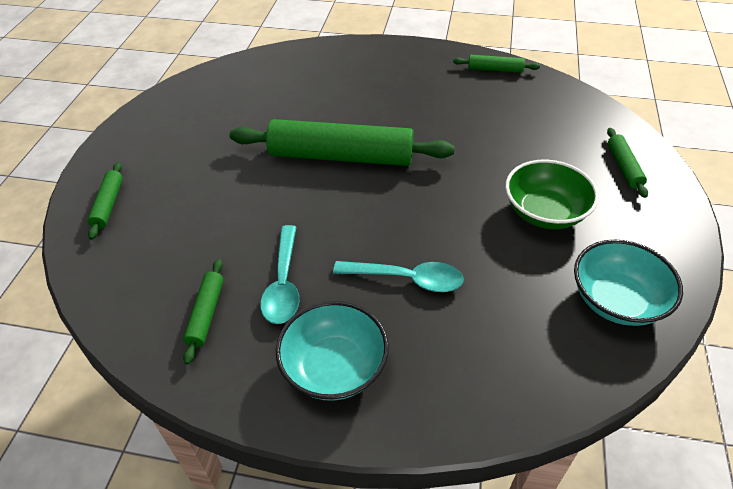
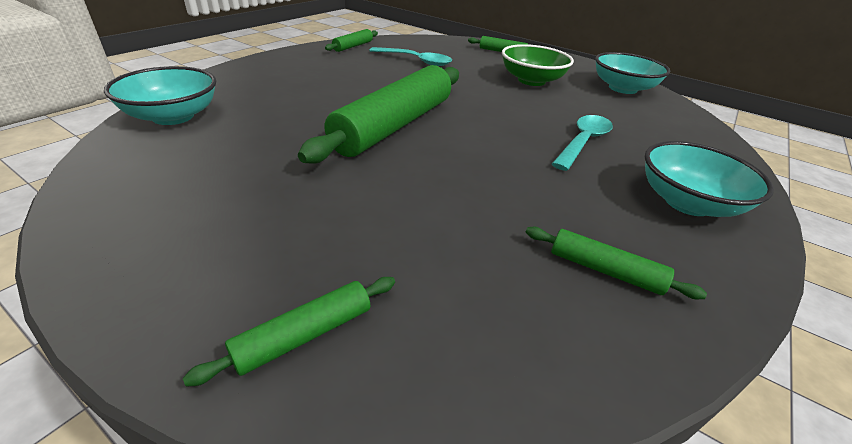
camera: 70 degrees left, 10 degrees down
(108, 205) = (304, 335): green rolling pin -> green rolling pin turned 60 degrees counterclockwise
(273, 65) = (173, 116): none -> turquoise bowl
(283, 284) = (569, 203): turquoise spoon -> turquoise spoon (416, 61)

